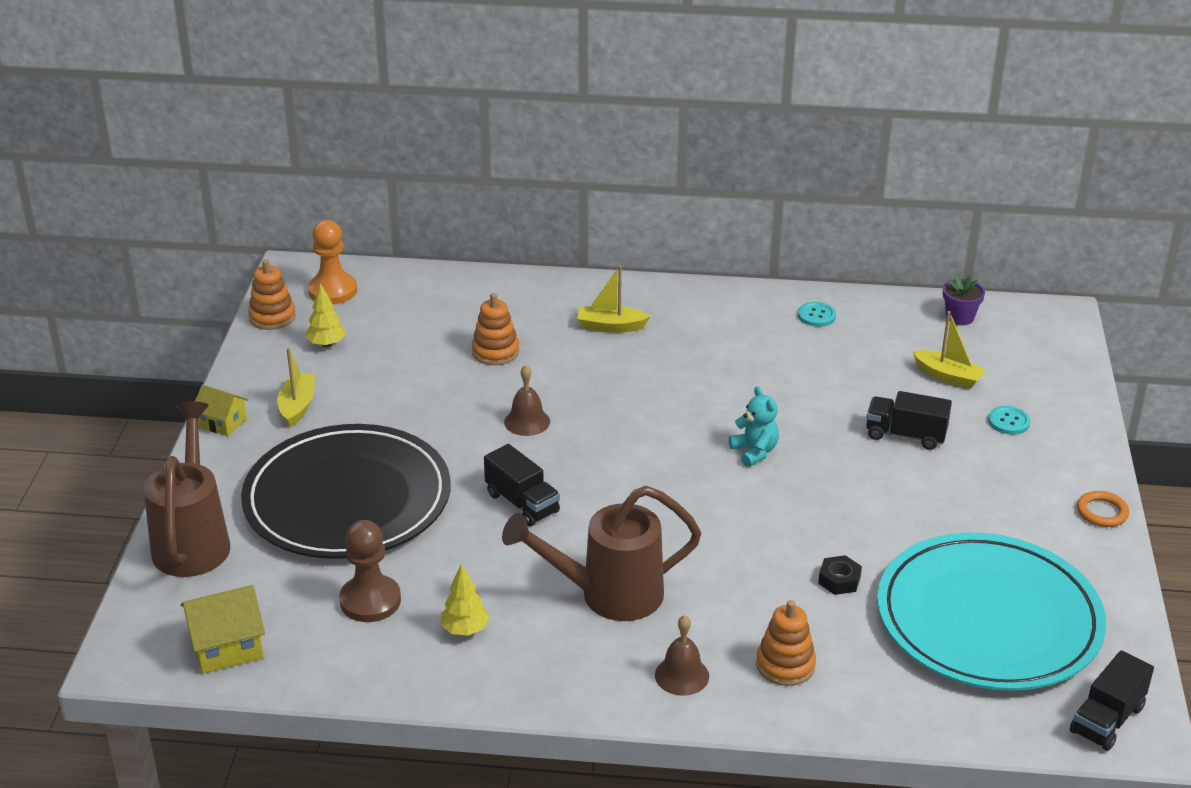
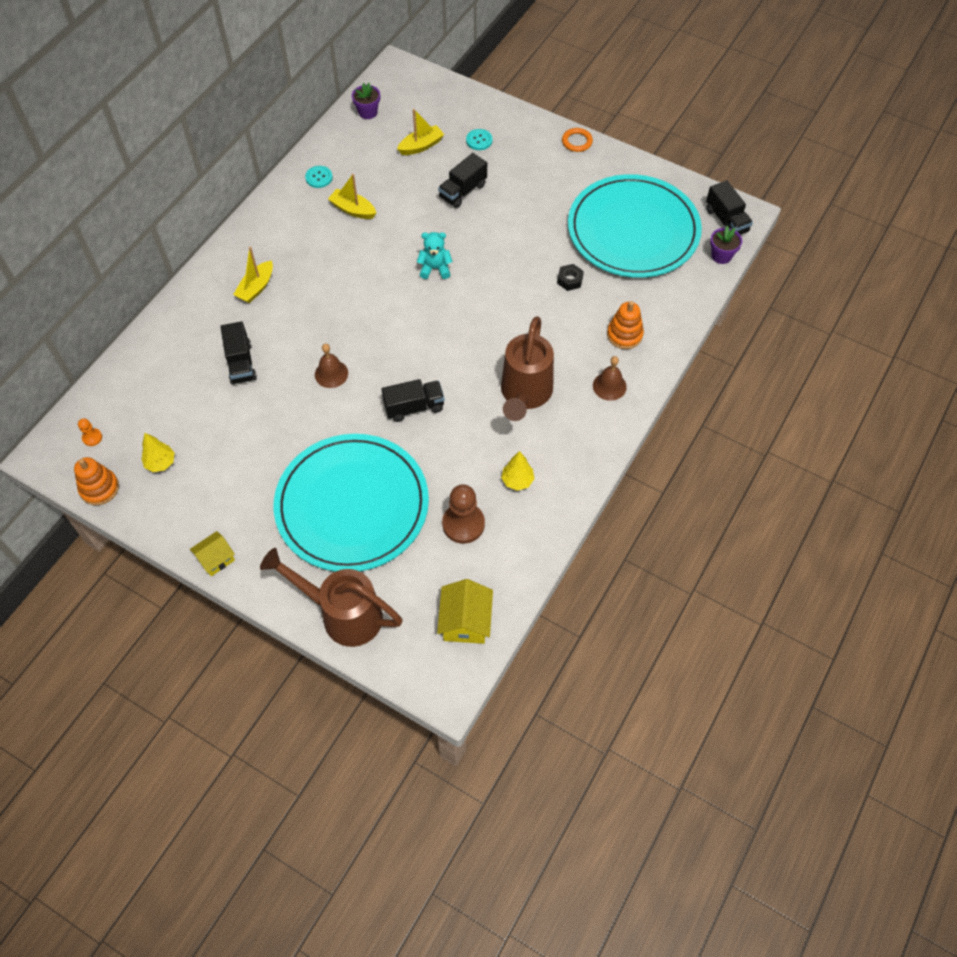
camera: 65 degrees left, 25 degrees up
(297, 406) = (226, 504): yellow boat -> yellow boat (353, 210)
(332, 291) = (92, 437): orange pawn -> orange pawn, size x0.48
(347, 499) = (352, 505): black plate -> turquoise plate
(495, 352) = (241, 363): orange stacking toy -> black truck
(1029, 733) = (721, 256): none -> purple flower pot

